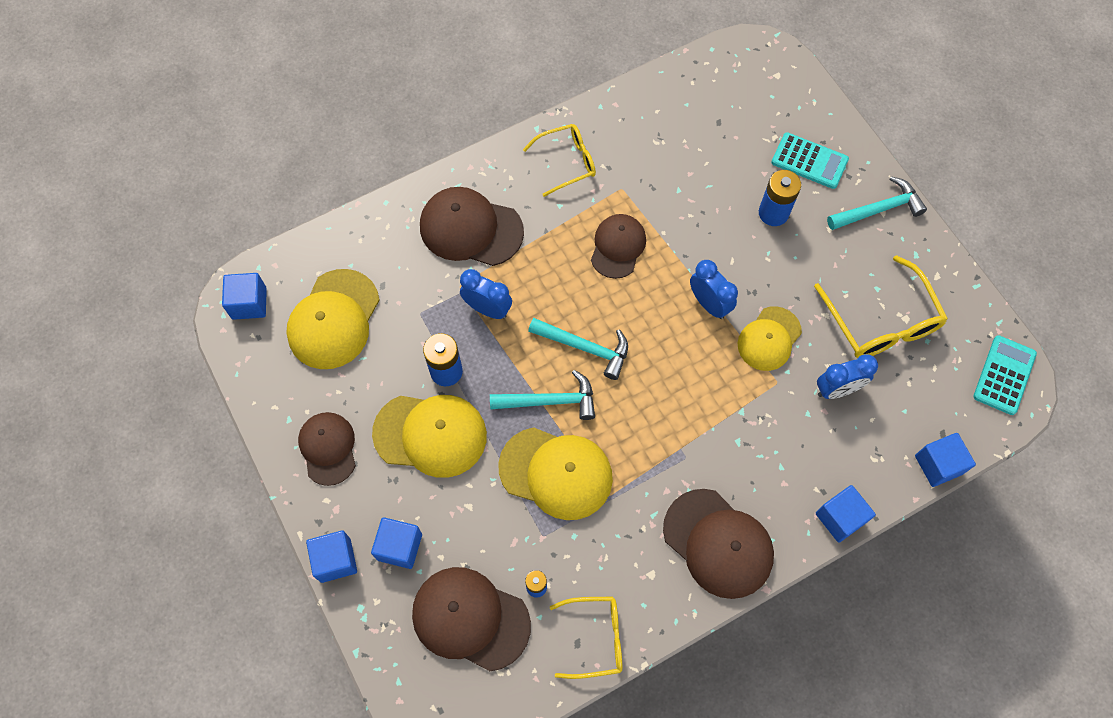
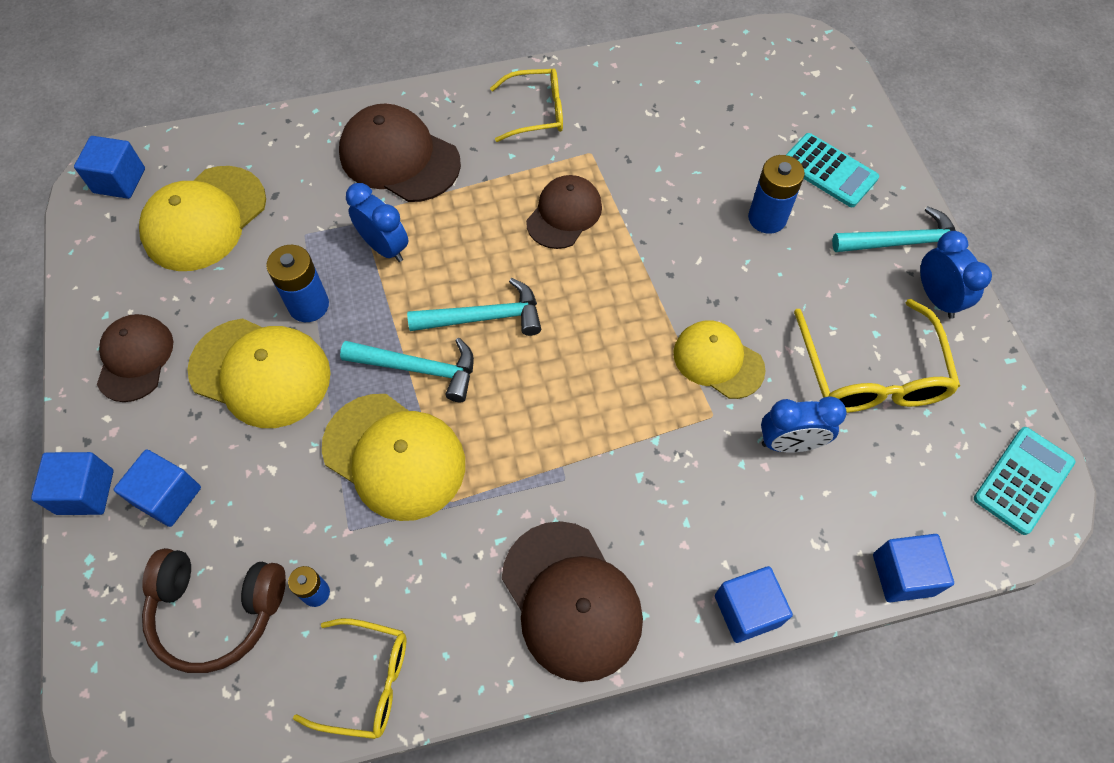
camera: 15 degrees right, 5 degrees down
(470, 618) = (217, 610): brown cap -> brown headphones
(585, 348) = (484, 317): turquoise hammer -> turquoise hammer turned 45 degrees counterclockwise
(709, 304) = (654, 302): blue clock -> blue clock (937, 298)
(769, 339) = (718, 361): yellow cap -> yellow cap turned 75 degrees clockwise

